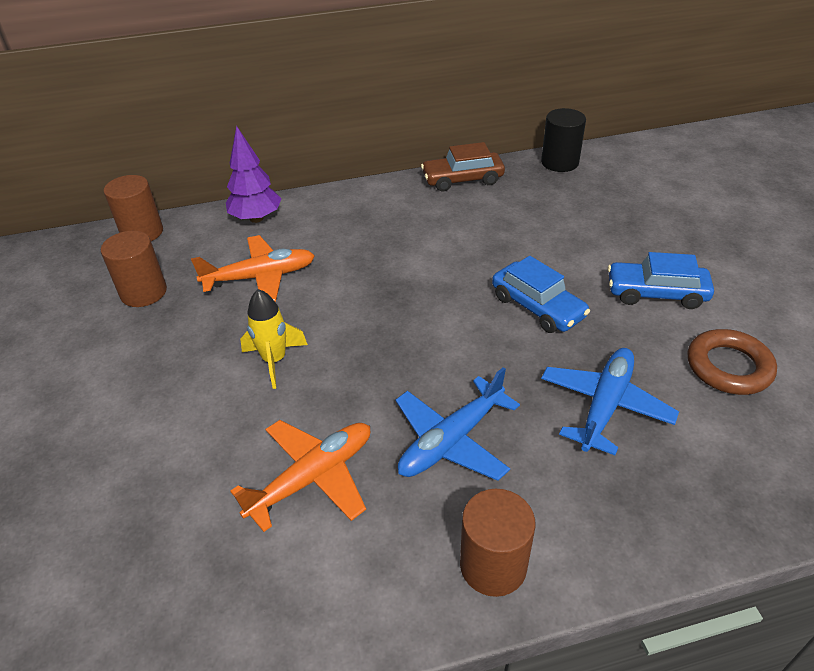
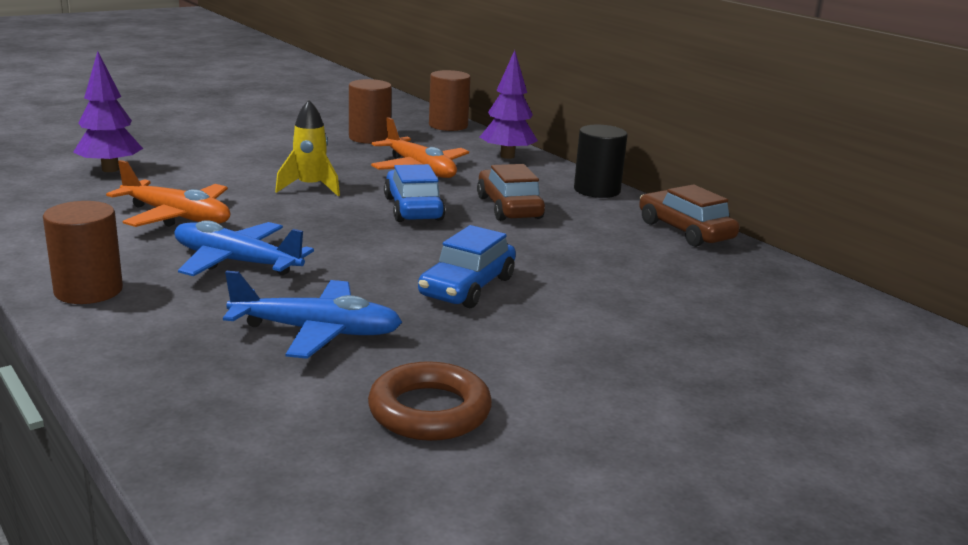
camera: 65 degrees right, 20 degrees down
(114, 535) = (110, 169): none -> purple tree
(383, 248) = (509, 208): none -> brown car
(559, 162) = (804, 282): black cylinder -> black cylinder (597, 190)
(656, 293) = (553, 358): blue car -> blue car (413, 209)

